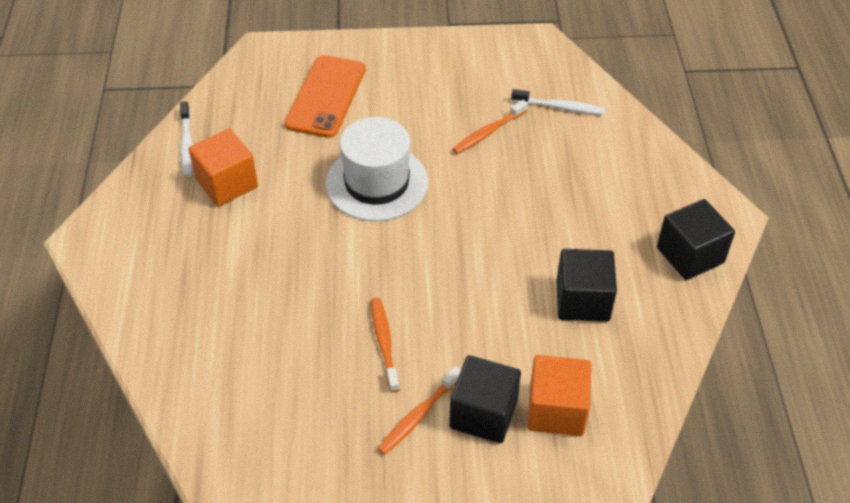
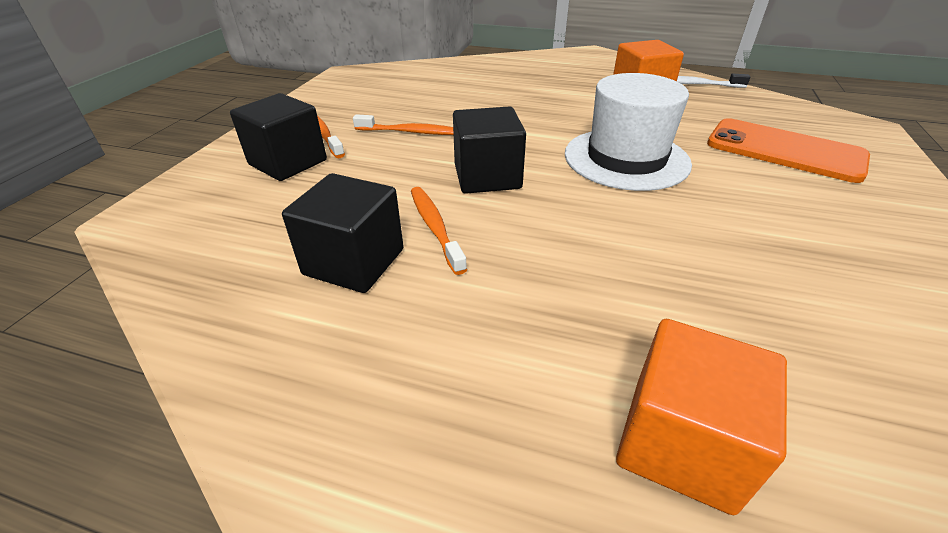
camera: 110 degrees right, 10 degrees down
(488, 132) = (723, 259): orange toothbrush -> orange toothbrush (435, 227)
(556, 410) = (241, 202): orange cube -> orange cube (681, 443)
(560, 107) = (814, 372): white toothbrush -> none
(690, 255) = (336, 435): black cube -> black cube (487, 177)

